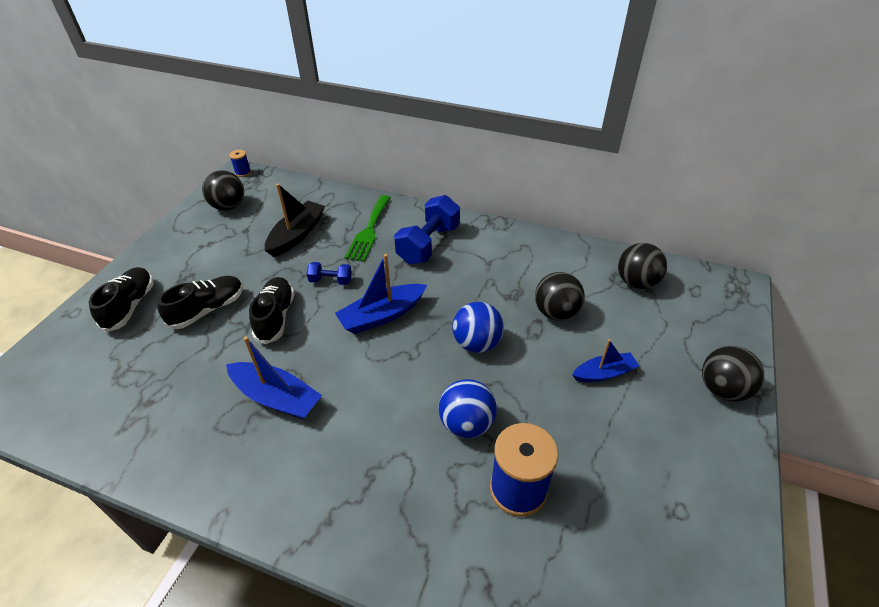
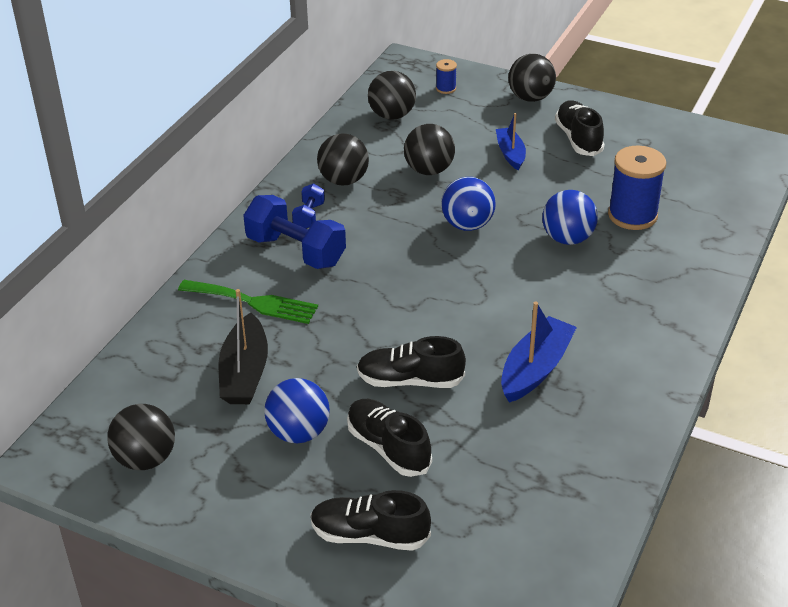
camera: 85 degrees left, 5 degrees down
(234, 265) = (298, 433): none -> blue ball
(243, 172) = (45, 453): blue spool -> blue spool (446, 88)
(297, 235) = (244, 373): black boat -> black boat turned 120 degrees counterclockwise
(330, 281) = (350, 335): blue dumbbell -> blue dumbbell (309, 216)
(382, 315) = (418, 291): blue boat -> none
(525, 261) = (343, 180): none -> black ball
(656, 436) = (578, 139): none -> black shoe

